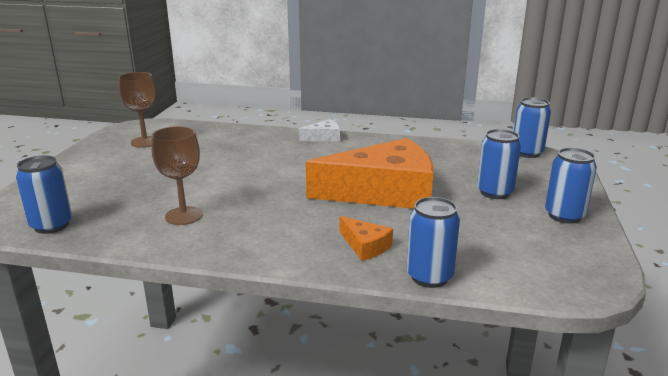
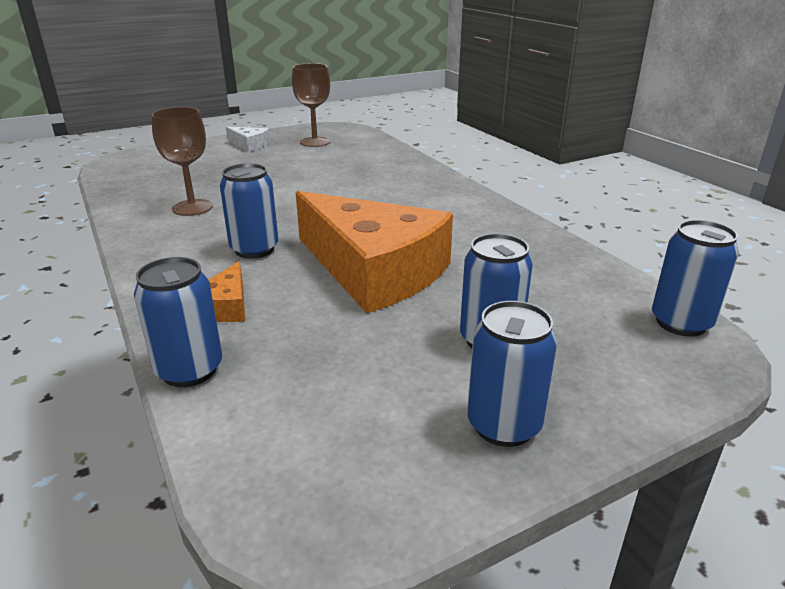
camera: 50 degrees right, 5 degrees up
(51, 225) = (124, 177): blue can -> blue can (254, 249)
(323, 137) = (462, 193): white cheese -> white cheese (249, 145)

